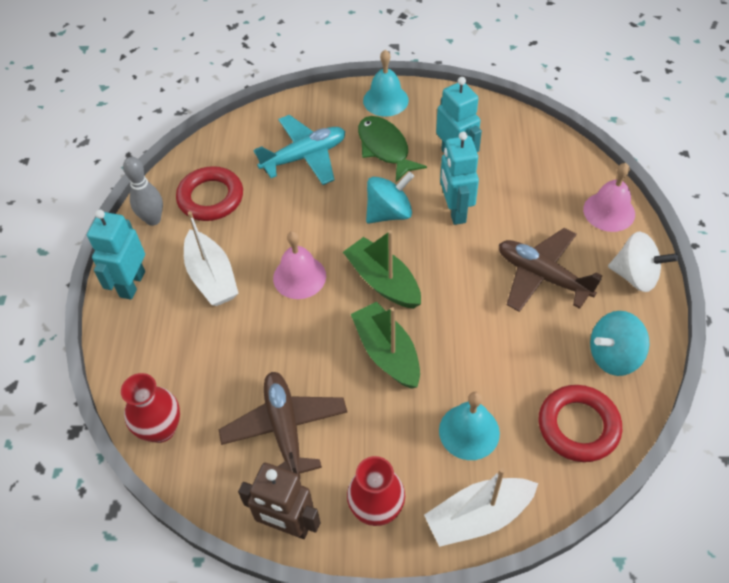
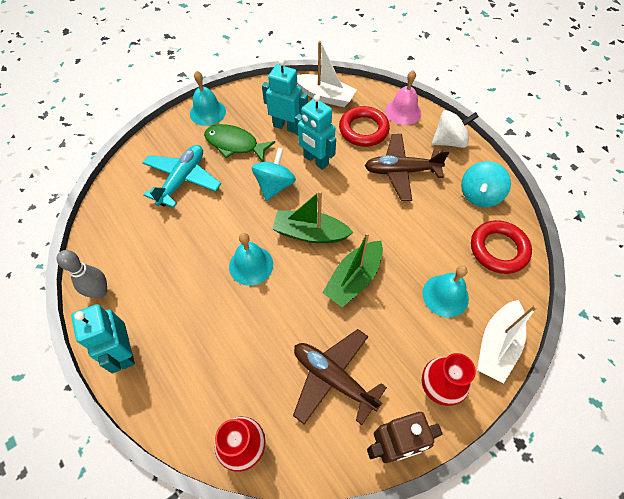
camera: 40 degrees left, 5 degrees up
(210, 198) = (135, 248): red ring -> red ring (363, 130)
(212, 277) = (186, 306): white boat -> white boat (325, 96)
(299, 277) = (251, 265): pink bell -> turquoise bell
(387, 353) = (353, 279): green boat -> green boat turned 75 degrees counterclockwise

